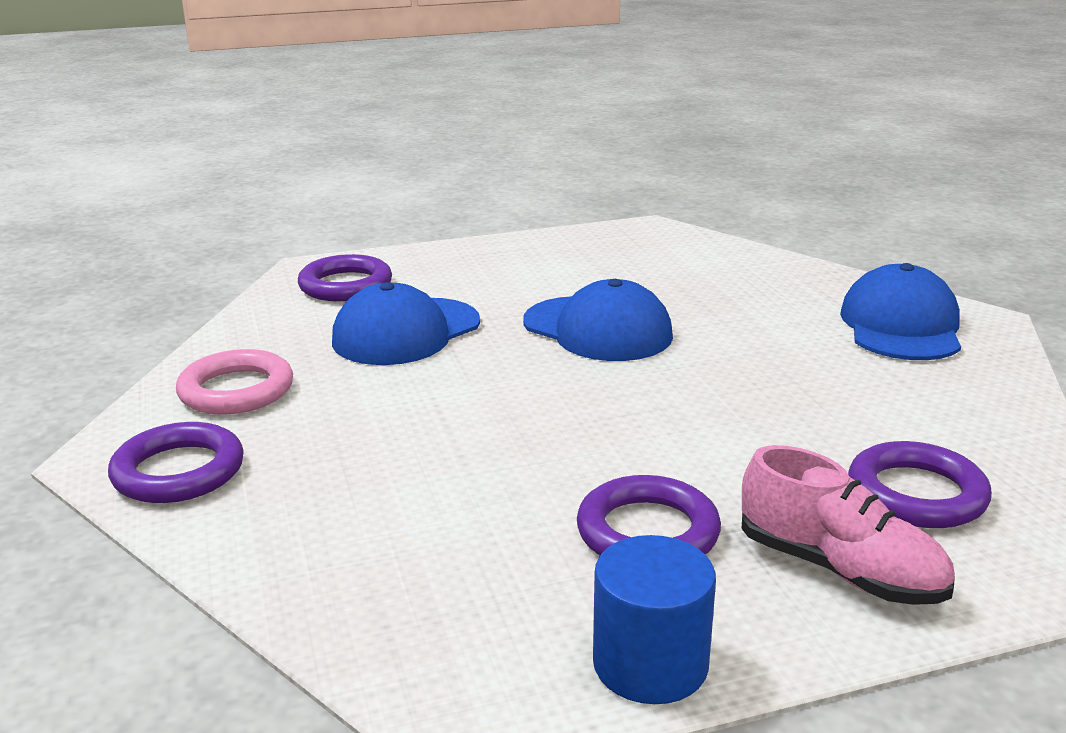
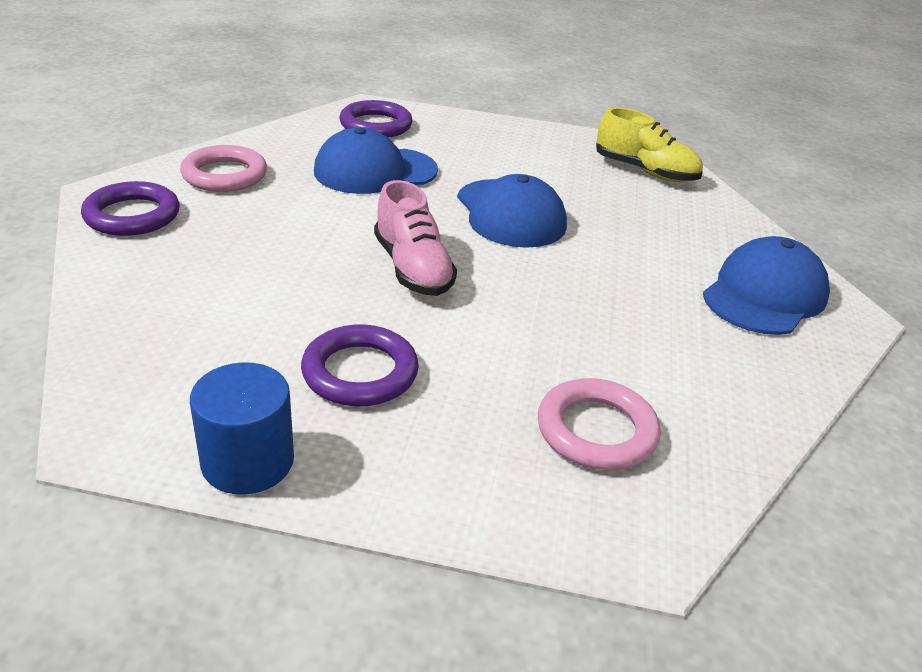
camera: 25 degrees right, 10 degrees up
(671, 251) = (645, 171): none -> yellow shoe
(840, 570) = (460, 459): pink shoe -> pink shoe (413, 268)
(916, 494) = (596, 431): purple ring -> pink ring

